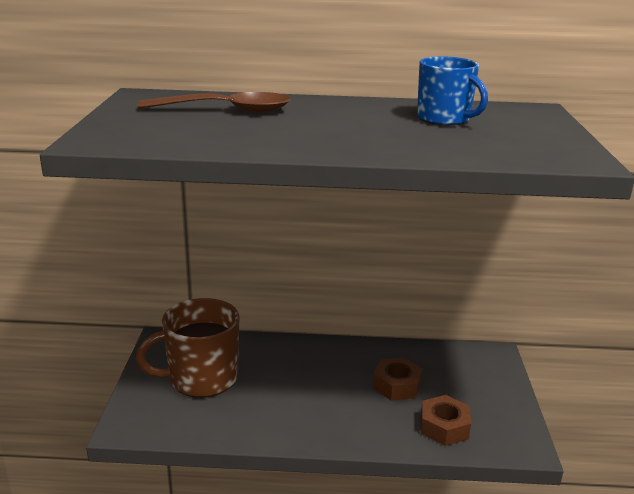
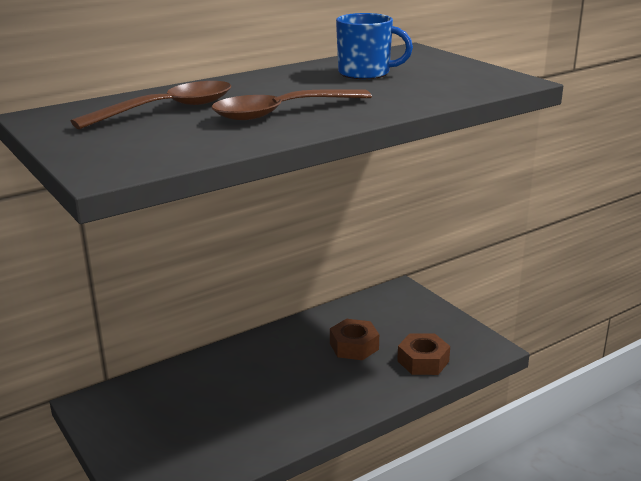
camera: 35 degrees left, 0 degrees up
(201, 378) = (174, 419): brown mug -> none
(301, 133) = (281, 112): none -> brown spoon

